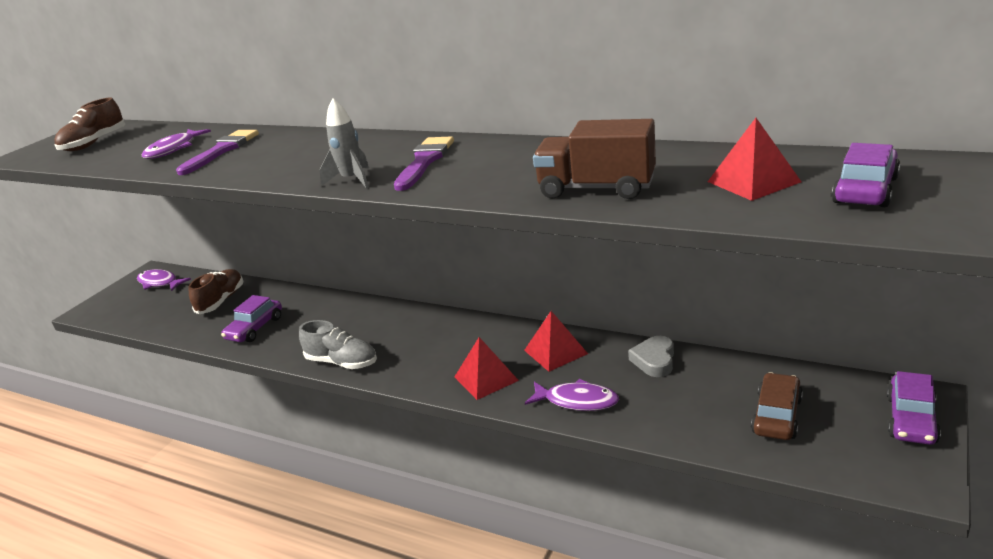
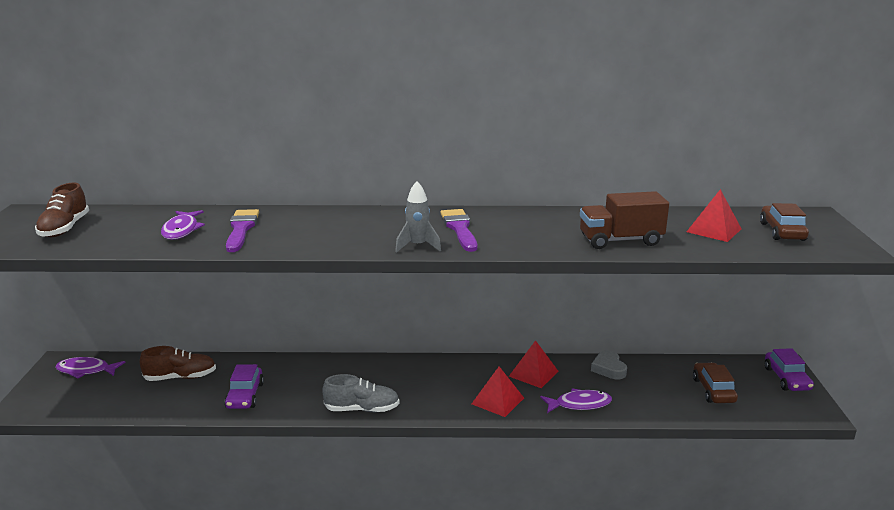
camera: 30 degrees left, 5 degrees down
(221, 301) = (180, 377): brown shoe -> brown shoe turned 90 degrees clockwise
(865, 190) = (782, 231): purple car -> brown car

